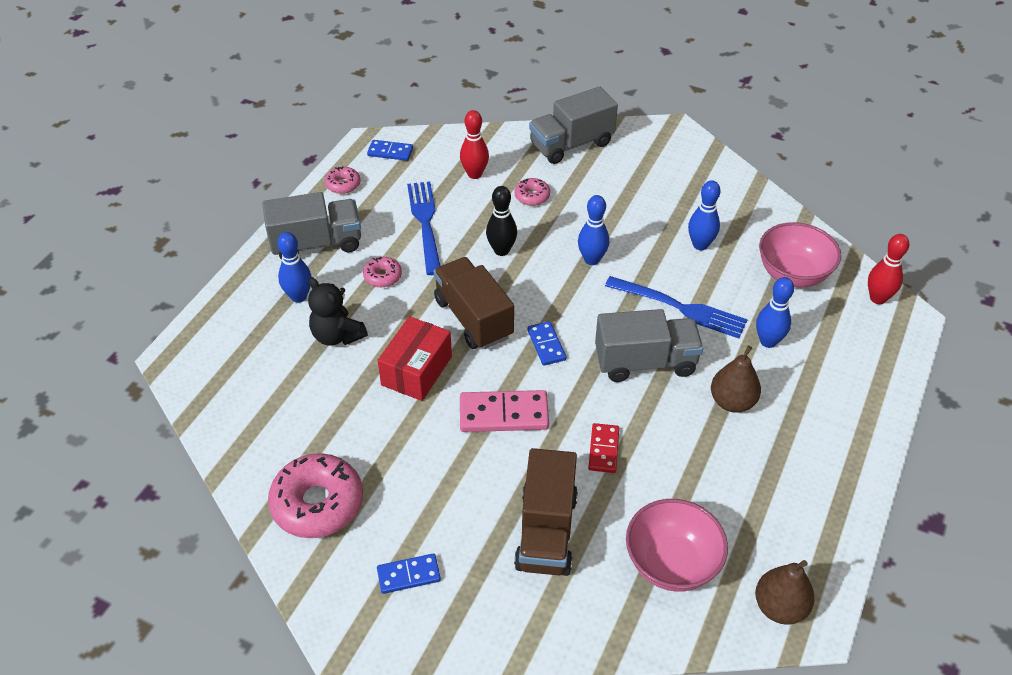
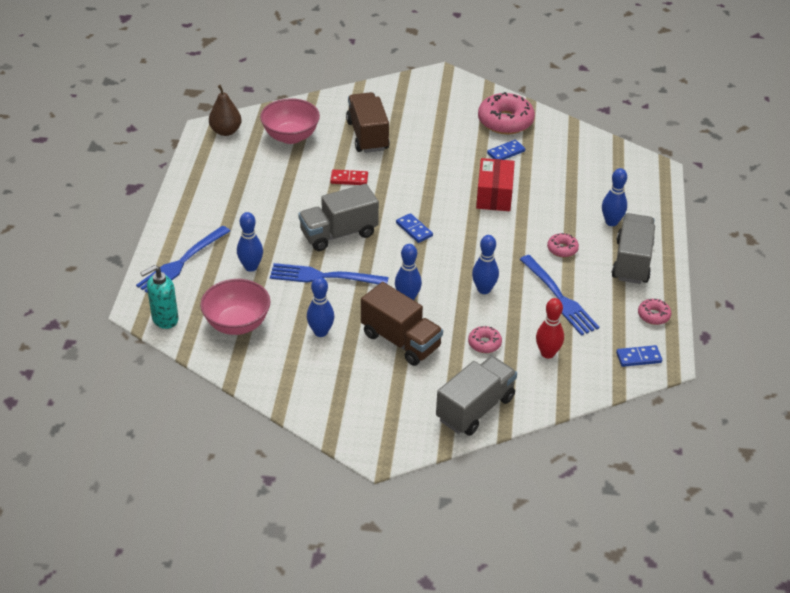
camera: 160 degrees right, 5 degrees down
(317, 243) = (632, 262): grey truck -> grey truck turned 135 degrees clockwise
(337, 336) = (563, 204): black teddy bear -> none
(408, 575) = (434, 104): blue domino -> blue domino (506, 152)
(473, 318) = (476, 235): brown truck -> brown truck (401, 341)
(501, 250) = (484, 289): black bowling pin -> blue bowling pin
(503, 414) = (422, 184): pink domino -> none
(603, 449) = (349, 179): red domino -> red domino turned 75 degrees counterclockwise
(732, 402) = (271, 222): brown pear -> none
(857, 369) = (182, 262): none -> blue fork
(877, 298) = (164, 319): red bowling pin -> turquoise soap dispenser

